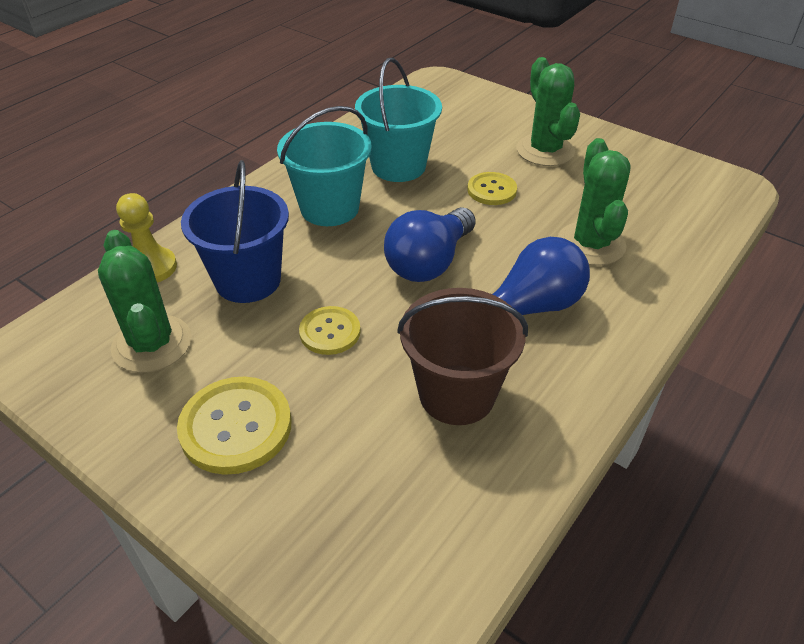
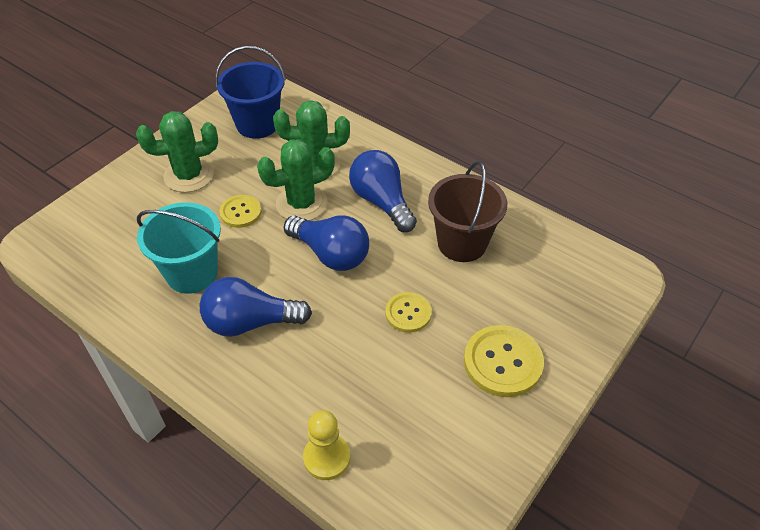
camera: 90 degrees left, 5 degrees up
(152, 344) = (426, 435): green cactus -> green cactus (301, 204)
(248, 280) = (347, 375): blue bucket -> blue bucket (257, 124)
(329, 208) = (250, 322): turquoise bucket -> blue light bulb

